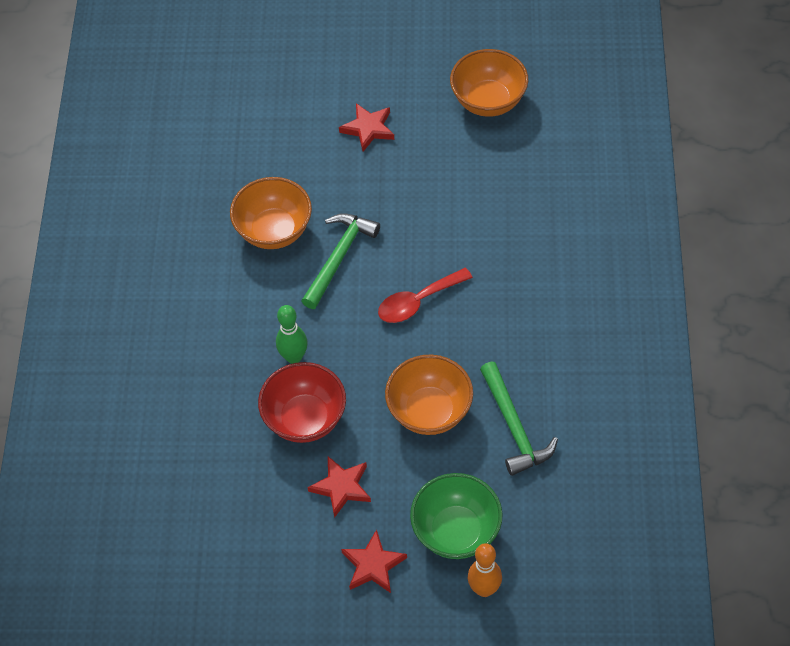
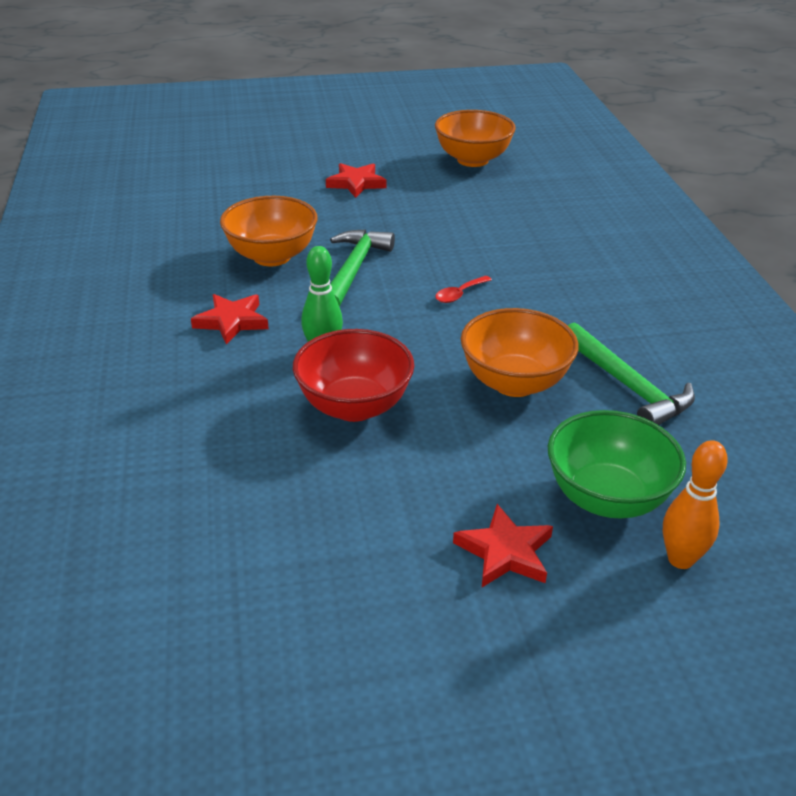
camera: 15 degrees left, 20 degrees down
(341, 487) = (427, 469): red star -> red star (232, 321)
(418, 302) = (459, 294): red spoon -> red spoon, size x0.58

